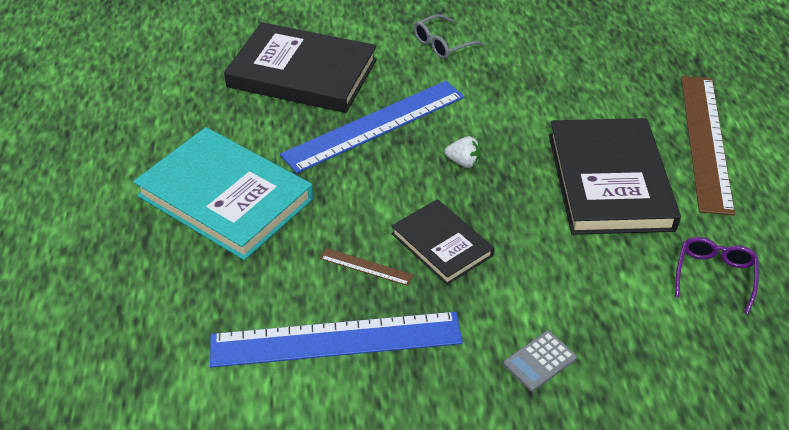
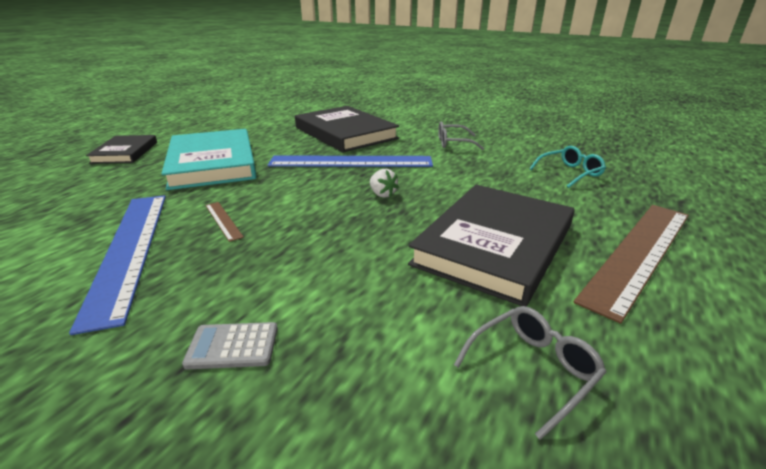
camera: 35 degrees right, 15 degrees down
(336, 340) = (129, 250): blue ruler -> blue ruler turned 45 degrees clockwise
(442, 244) = (293, 229): black book -> black book (125, 152)
(590, 54) = (570, 173): none -> turquoise glasses
(714, 276) = (532, 370): purple glasses -> grey glasses

